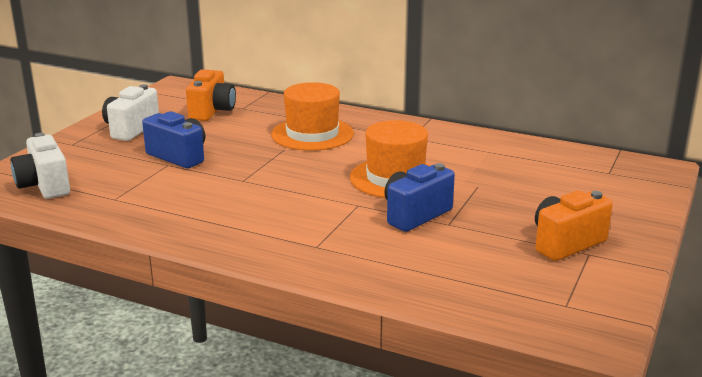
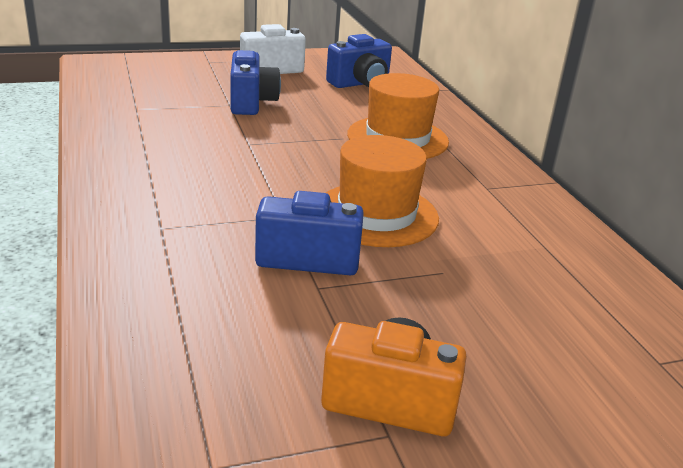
camera: 45 degrees right, 5 degrees up
(44, 186) = (122, 79): white camera -> none
(212, 111) = (360, 83): orange camera -> blue camera

